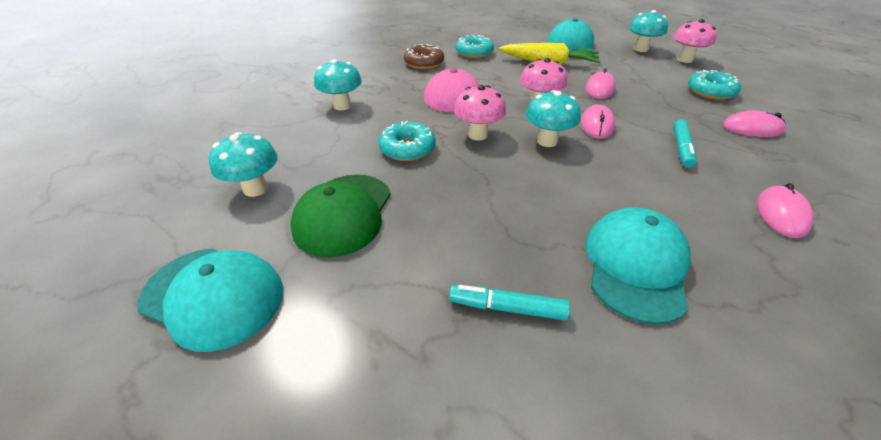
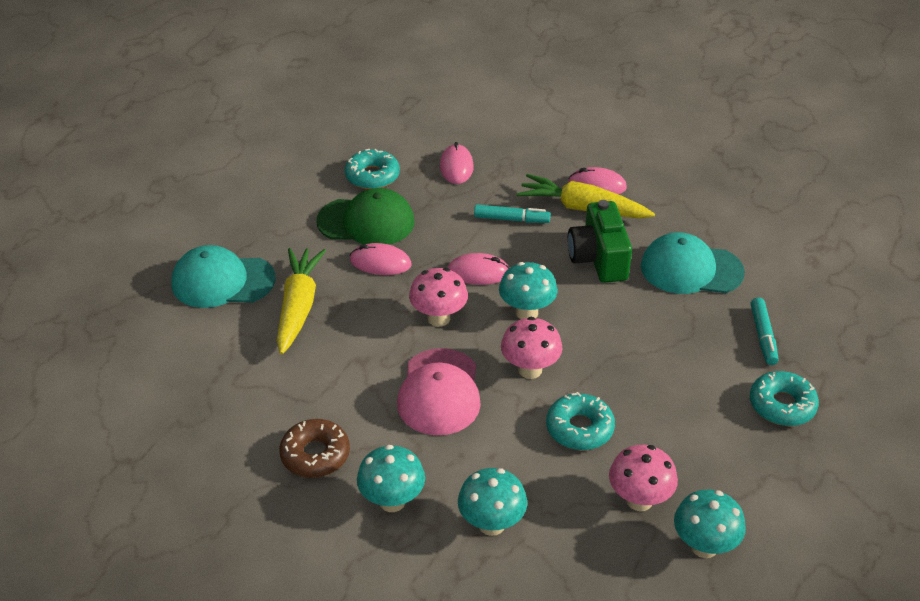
camera: 100 degrees left, 0 degrees up
(213, 296) = (840, 513): turquoise cap -> none
(343, 213) = (709, 456): green cap -> green cap (366, 222)
(474, 53) = (261, 395): turquoise donut -> turquoise donut (782, 405)
(635, 193) = (598, 259): none -> green camera
(640, 49) = (232, 211): turquoise mushroom -> turquoise mushroom (392, 501)
(684, 60) = (271, 177): pink mushroom -> pink mushroom (639, 500)
(725, 195) = (582, 208): none -> yellow carrot

